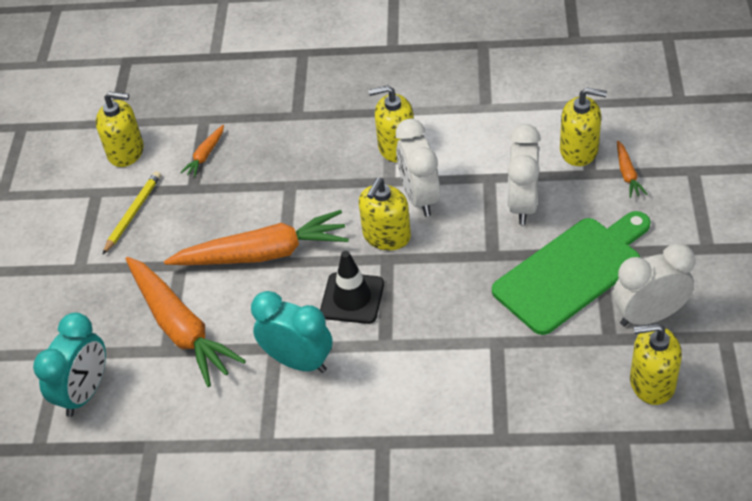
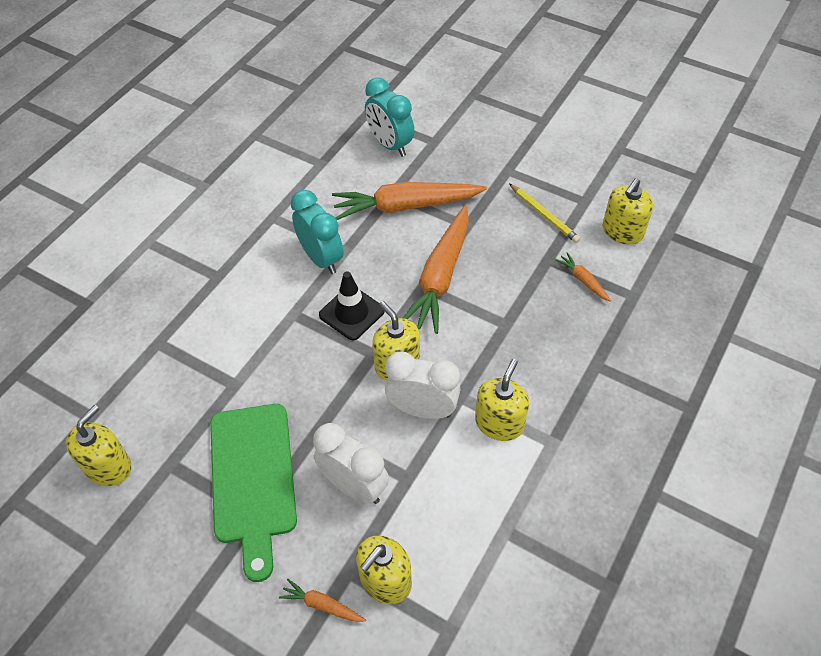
camera: 115 degrees right, 5 degrees up
(298, 361) = (321, 258): turquoise clock -> turquoise clock turned 90 degrees counterclockwise
(649, 316) = (163, 508): white clock -> none

